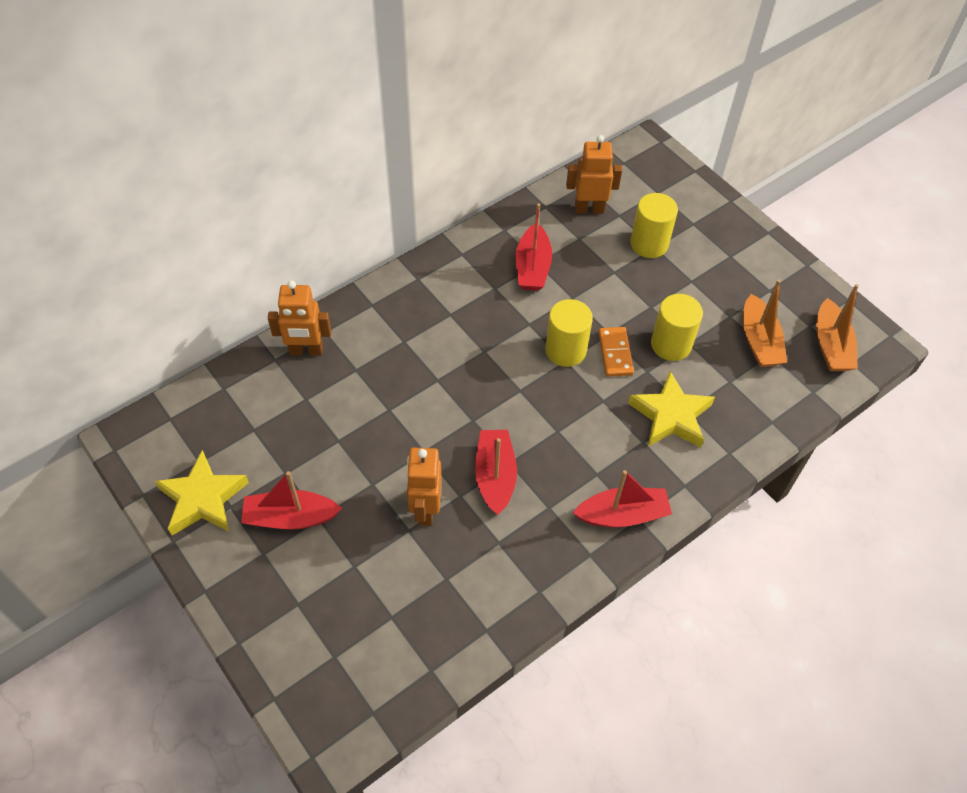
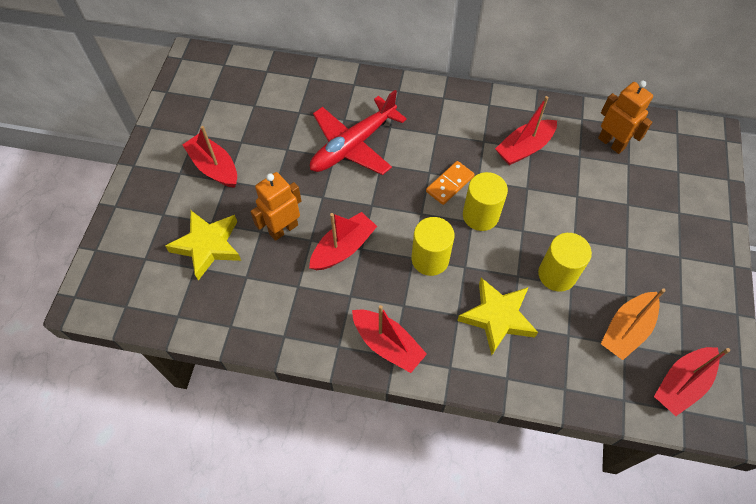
camera: 50 degrees right, 5 degrees up
(203, 498) = (188, 118): yellow star -> yellow star (208, 245)
(306, 350) = (331, 86): orange robot -> none
(393, 384) = (353, 145): none -> red plane
(615, 353) = (510, 246): orange domino -> orange domino (449, 184)
(649, 244) = (626, 199): yellow cylinder -> yellow cylinder (430, 259)
(831, 345) = (681, 384): orange boat -> red boat

